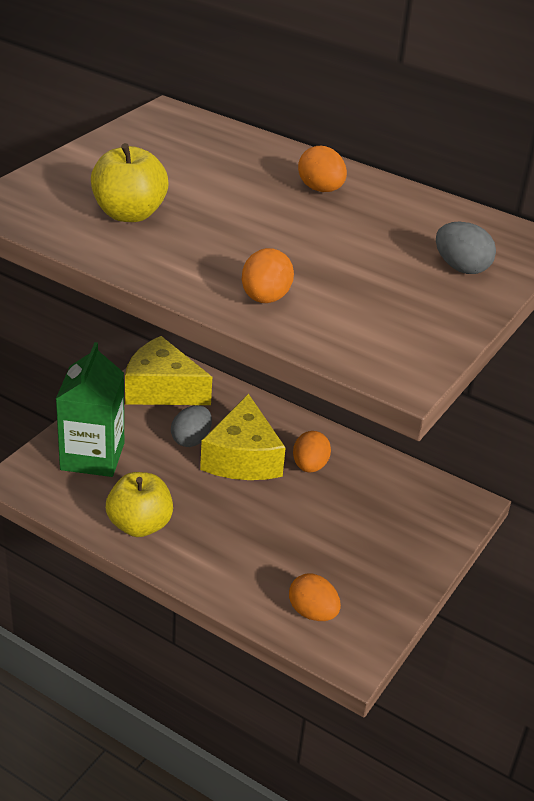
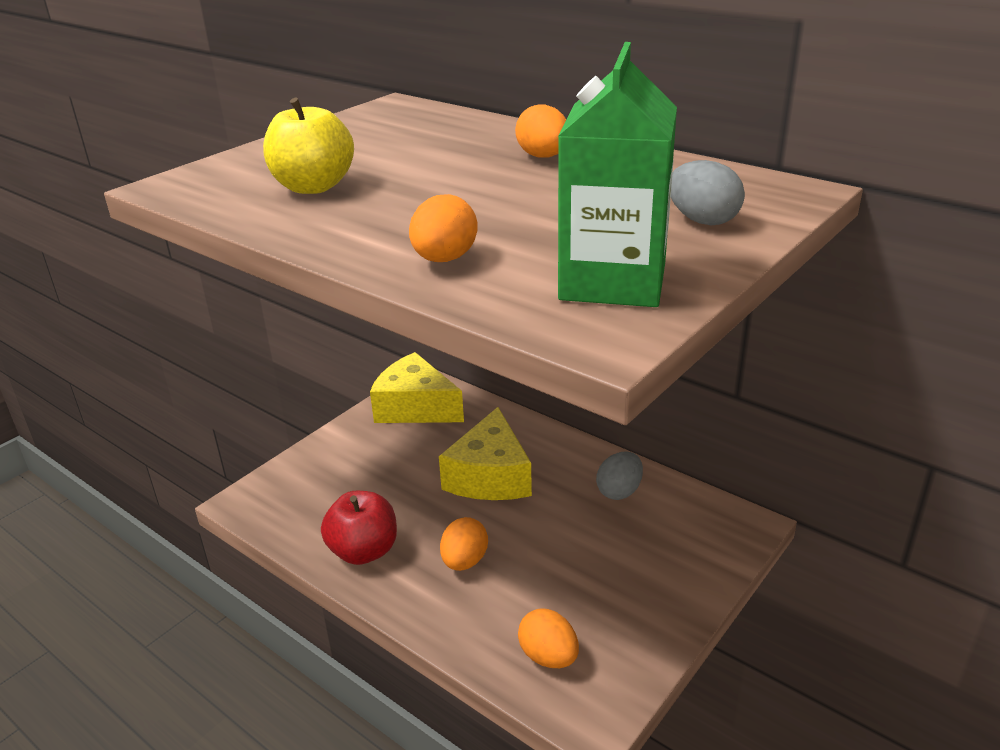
camera: 10 degrees right, 5 degrees down
(92, 456) = (328, 477): green carton -> green carton (613, 281)
(139, 525) = (364, 551): yellow apple -> red apple
(191, 440) = (437, 458): grey egg -> grey egg (619, 491)
(309, 466) = (563, 484): orange egg -> orange egg (464, 561)

